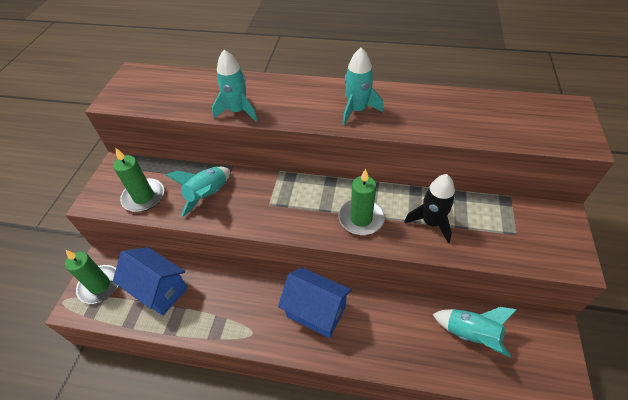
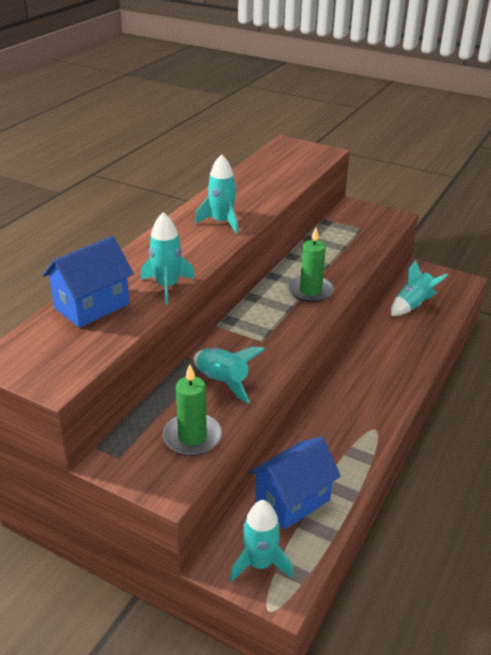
camera: 75 degrees left, 15 degrees down
(100, 285) = (260, 563): green candle -> turquoise rocket
(316, 311) = (364, 381): blue house -> blue house (92, 306)
(431, 222) = (332, 259): black rocket -> none

